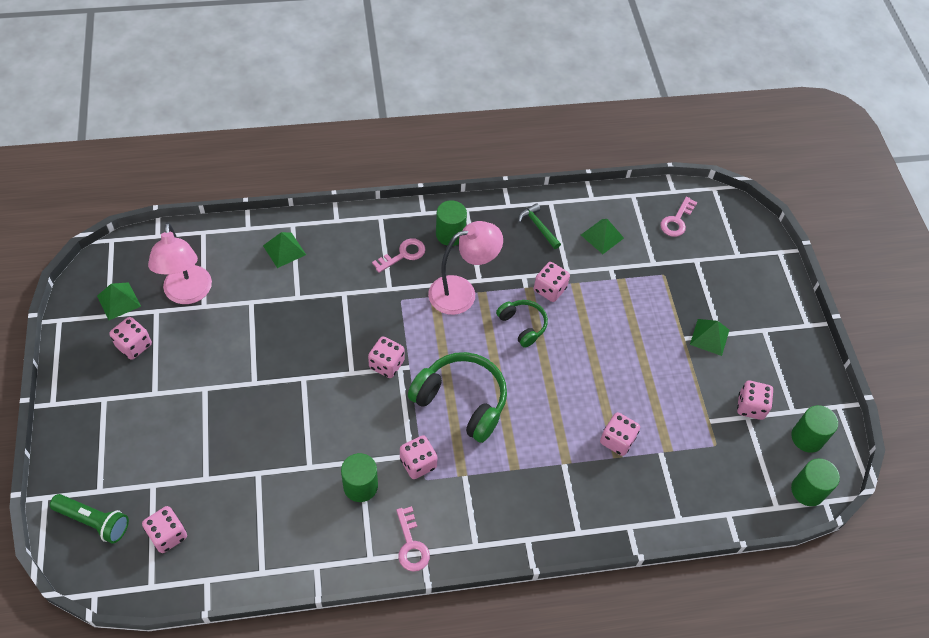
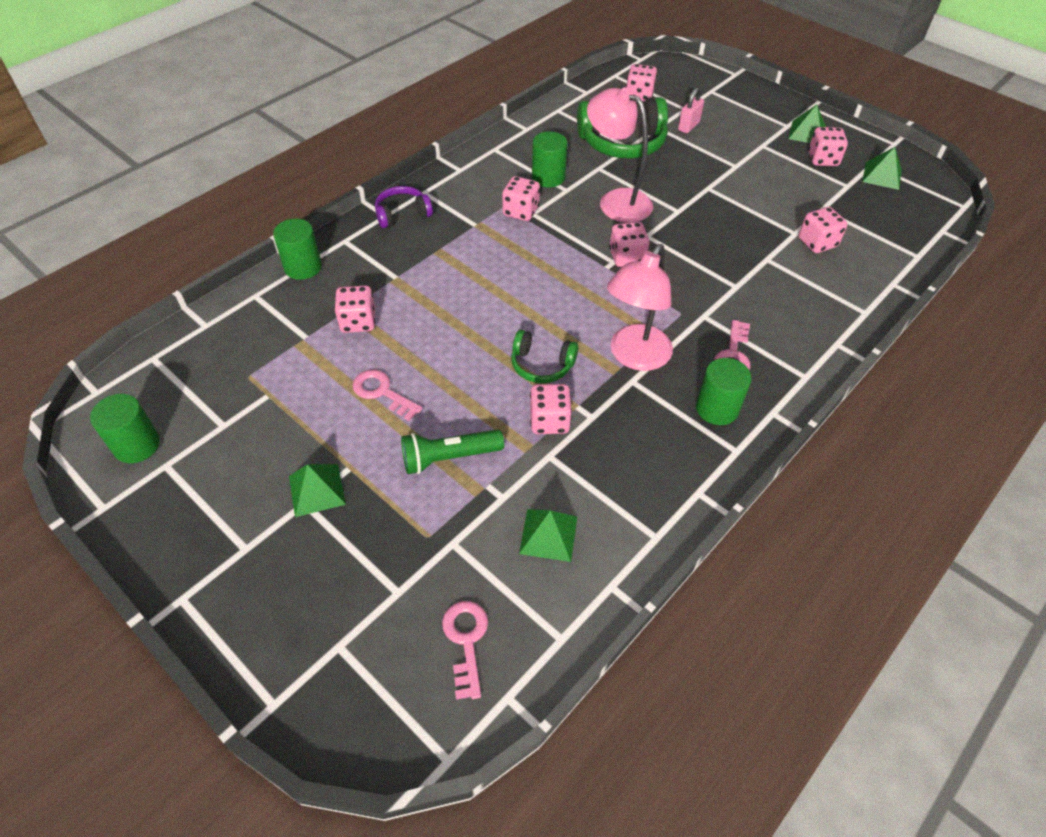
camera: 145 degrees right, 5 degrees down
(94, 521) = (691, 79): green flashlight -> green flashlight (449, 458)
(180, 459) = (688, 126): none -> pink padlock
(188, 294) = (847, 209): pink lamp -> pink lamp (616, 201)
(284, 250) = (836, 286): green pyramid -> green pyramid (807, 133)
(411, 545) = (473, 169): pink key -> pink key (382, 392)
(461, 401) = (532, 269): green headphones -> green headphones (622, 143)
(512, 530) = (402, 214): none -> purple headphones
(538, 227) = (635, 489): green hammer -> none
(750, 407) = (223, 438): pink dice -> pink dice (817, 243)
(807, 490) = (120, 391): green cylinder -> green cylinder (303, 267)

